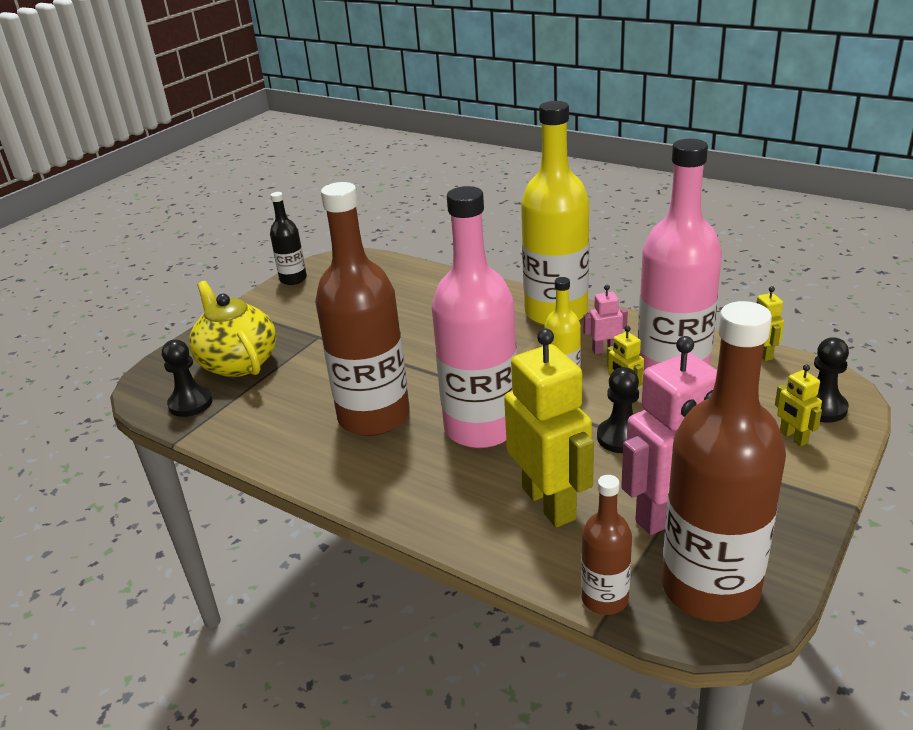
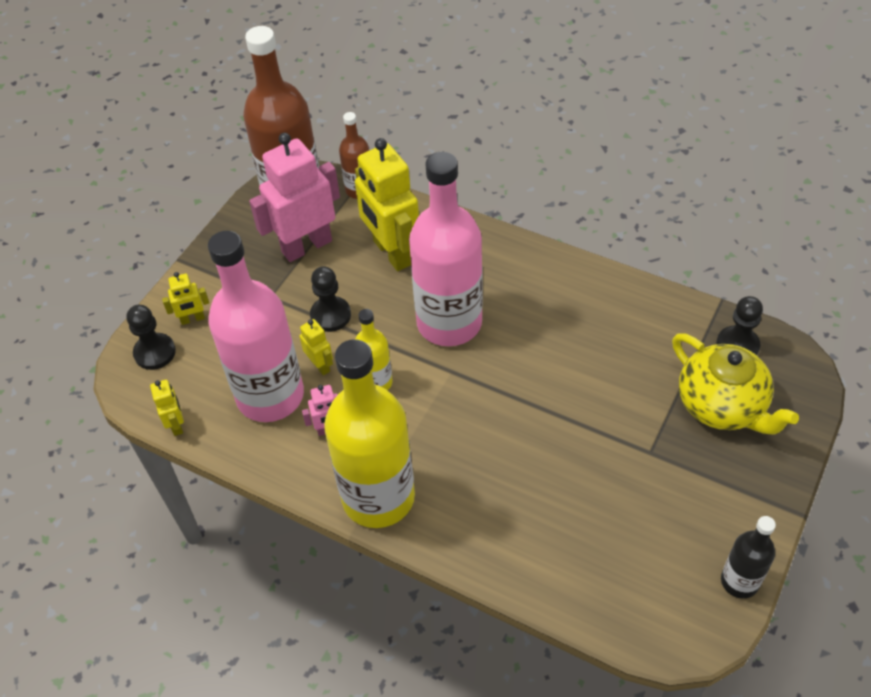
camera: 175 degrees right, 20 degrees up
(374, 416) = (549, 333): brown bottle -> none
(793, 437) = (192, 319): yellow robot -> yellow robot turned 105 degrees clockwise

